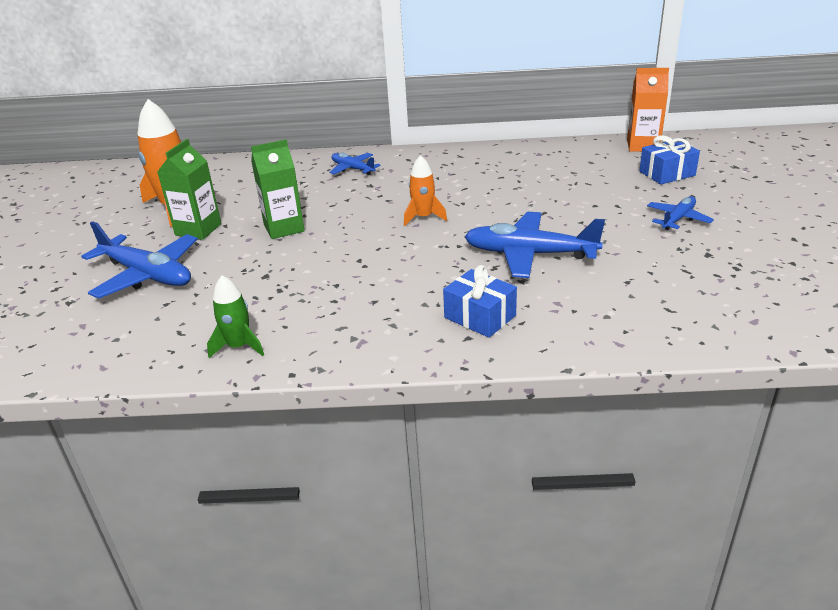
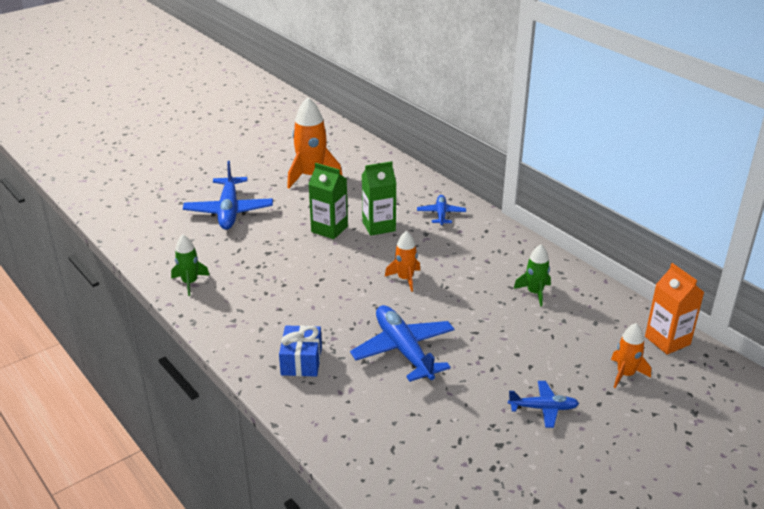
camera: 50 degrees right, 0 degrees up
(198, 229) = (294, 199): green carton -> green carton (379, 226)
(523, 170) = (535, 293): none -> green rocket
(667, 173) = (625, 374): blue gift -> orange rocket

